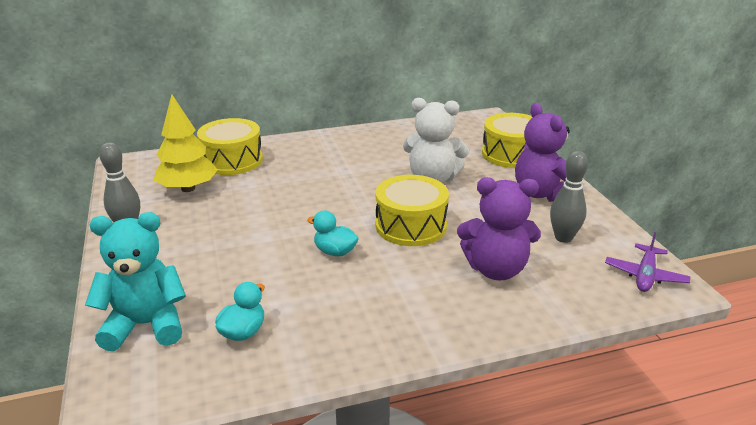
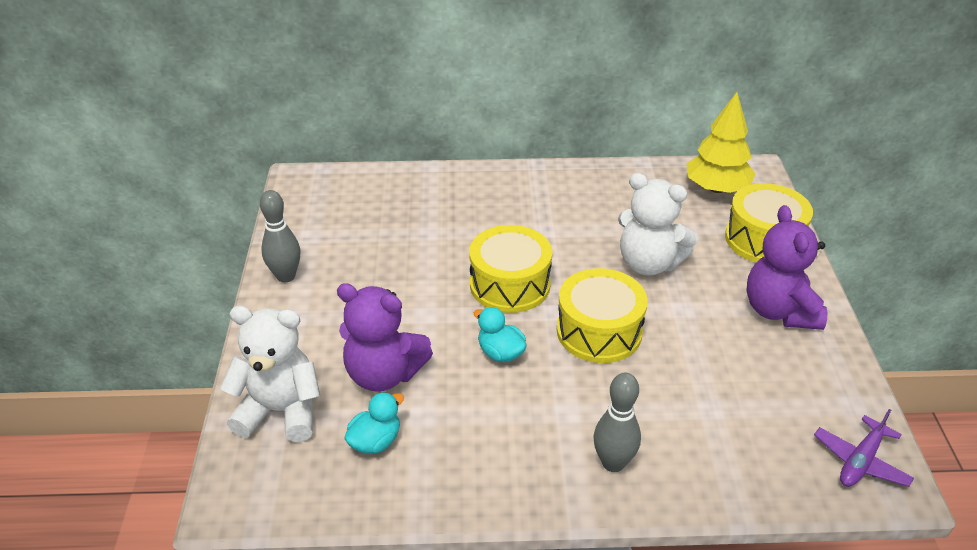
camera: 15 degrees right, 10 degrees up
(146, 325) = (281, 411): turquoise teddy bear -> white teddy bear
(188, 188) = (360, 230): yellow tree -> yellow tree (716, 188)
(232, 160) = (418, 195): yellow drum -> yellow drum (510, 284)
(496, 269) = (679, 415): purple teddy bear -> purple teddy bear (384, 374)
(563, 238) = (780, 385): grey bowling pin -> grey bowling pin (613, 463)

